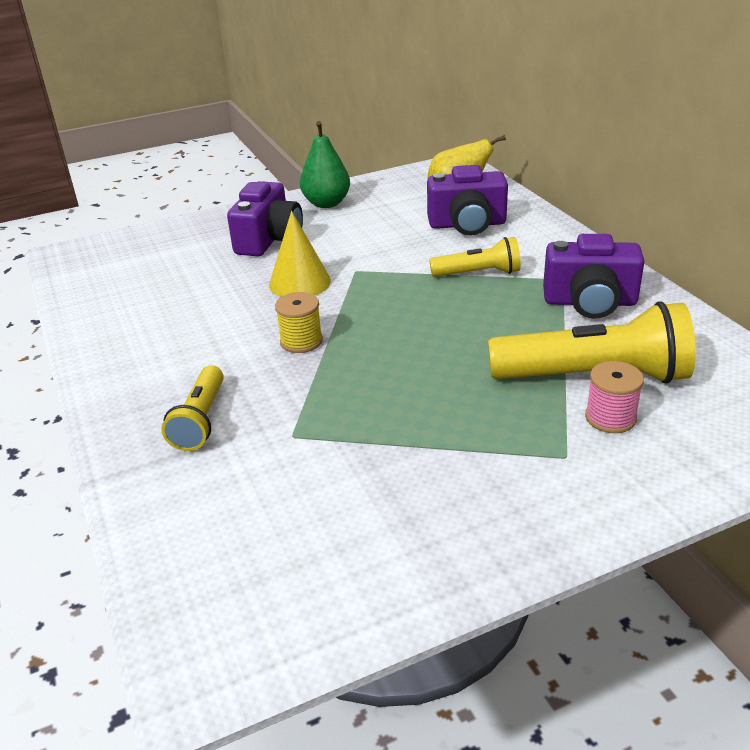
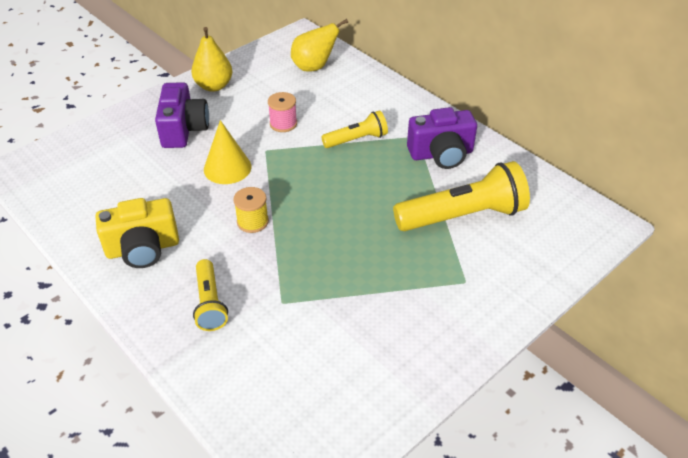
camera: 20 degrees left, 10 degrees up
(155, 349) = (143, 248): none -> yellow camera
(326, 203) = (214, 86): green pear -> yellow pear
(467, 224) = (331, 94): purple camera -> none
(610, 417) = (483, 247): pink spool -> pink spool (283, 124)

